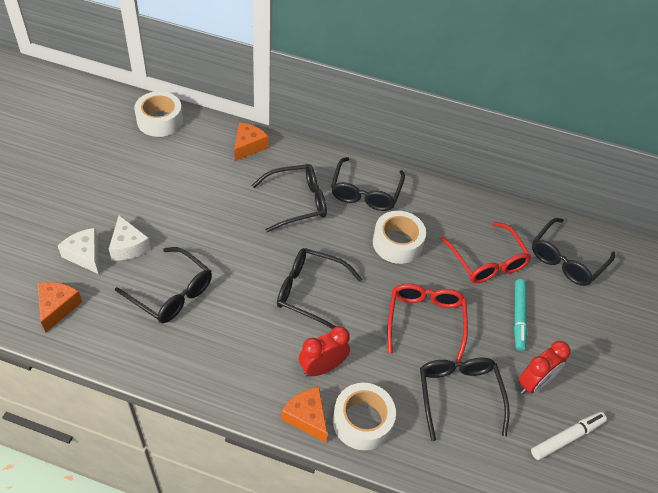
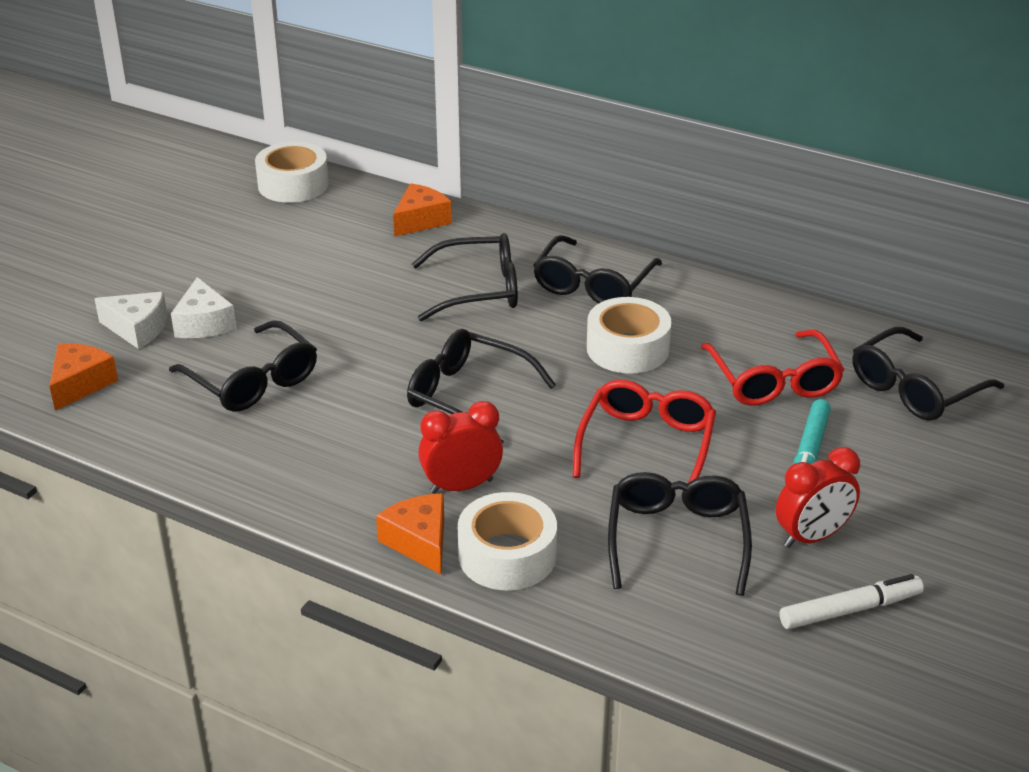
camera: 15 degrees right, 15 degrees down
(85, 255) = (137, 329): white cheese -> white cheese turned 135 degrees clockwise

